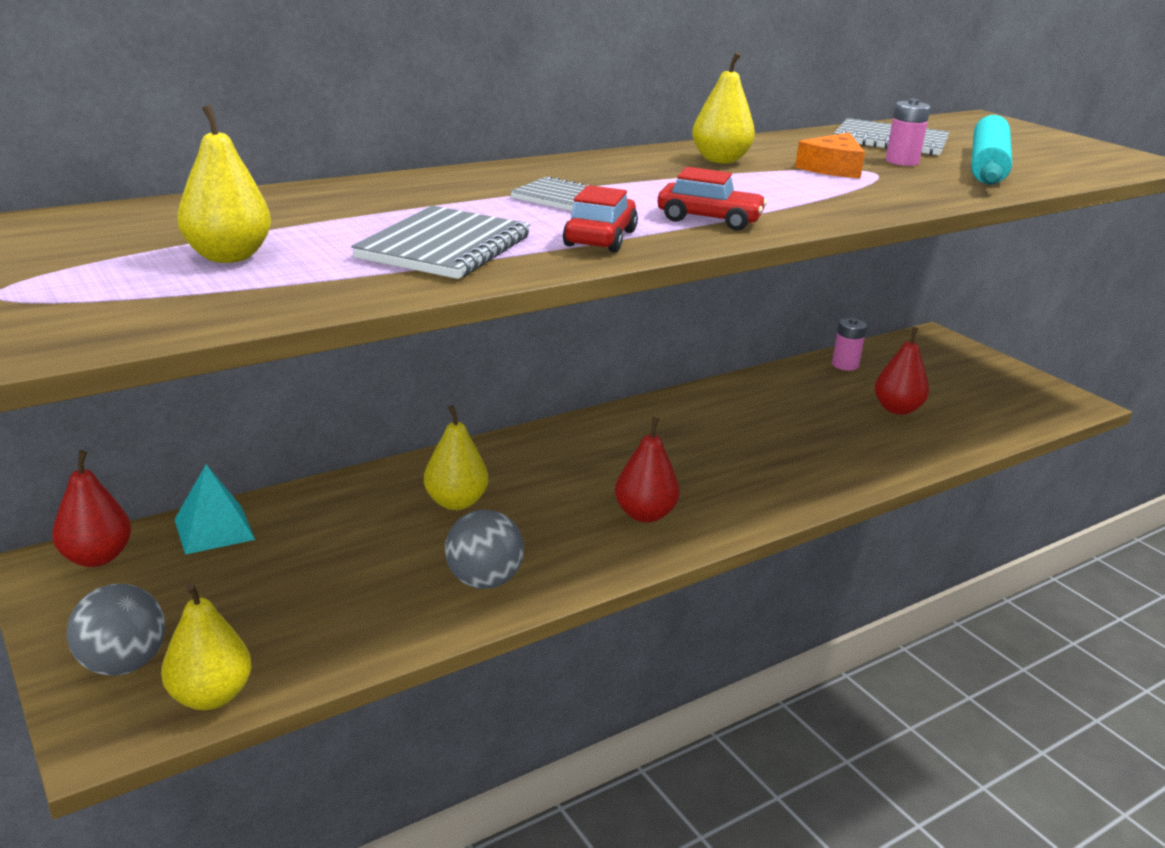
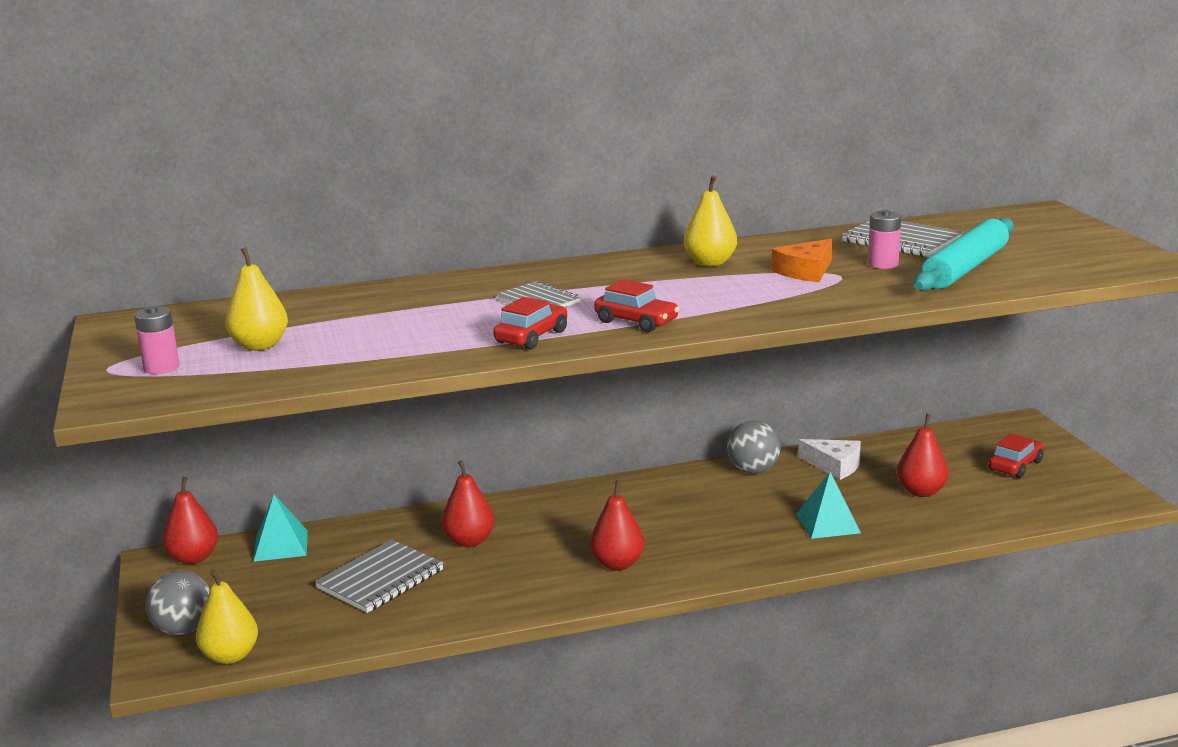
camera: 20 degrees right, 5 degrees down
(445, 247) = (410, 342): grey notebook -> grey notebook (380, 579)
(456, 502) = (469, 541): yellow pear -> red pear
(484, 581) = (458, 601): grey ball -> grey ball (753, 470)
(796, 387) = (834, 465): none -> white cheese
(833, 449) = (828, 523): none -> turquoise pyramid
(845, 365) = (901, 447): pink battery -> pink battery (161, 367)
(961, 377) = (1015, 466): none -> red car

